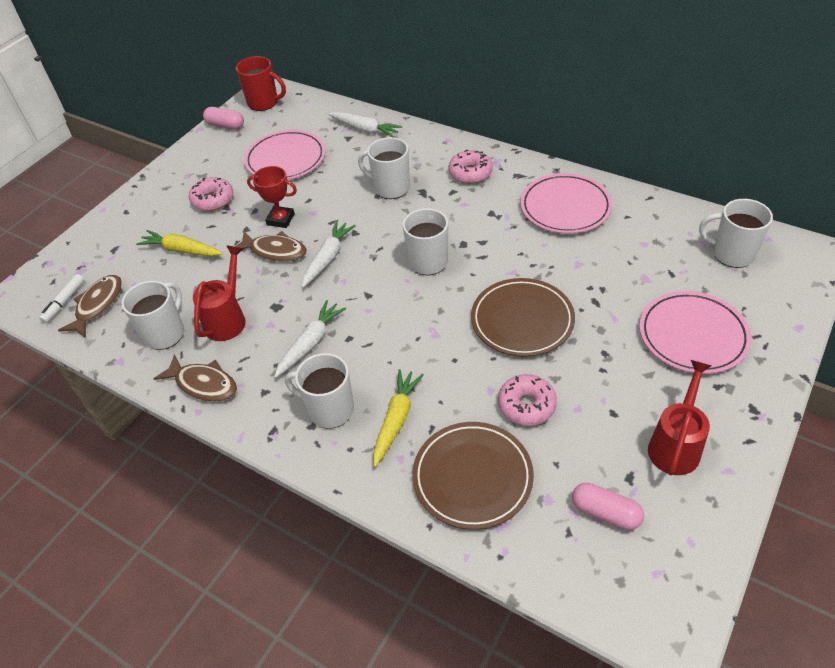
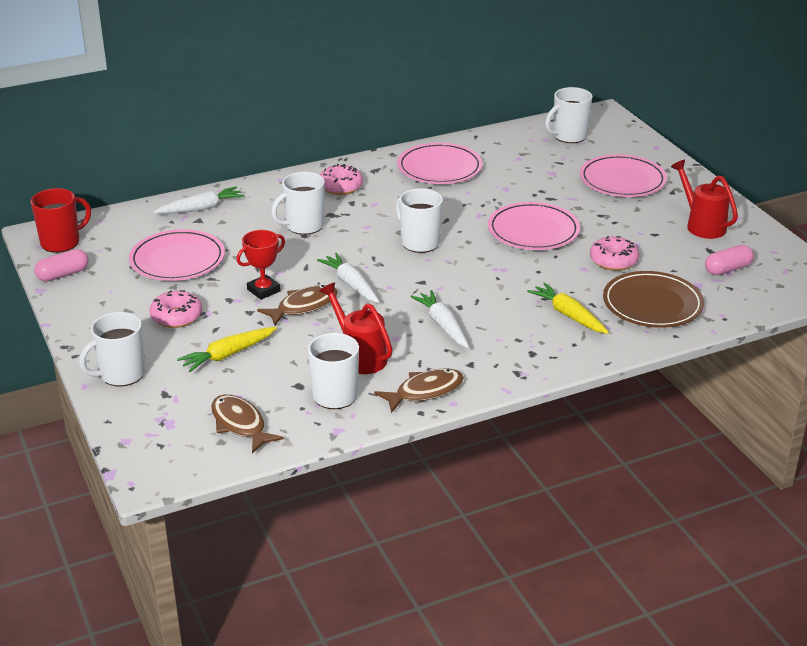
camera: 60 degrees left, 15 degrees down
(64, 302) = (206, 444): white marker -> none
(329, 409) = (525, 340): white mug -> white mug (121, 374)
(522, 320) = (533, 231): brown plate -> pink plate

